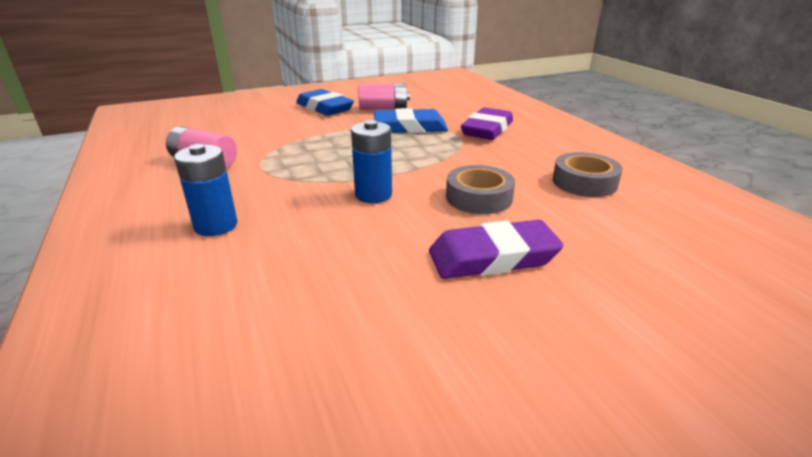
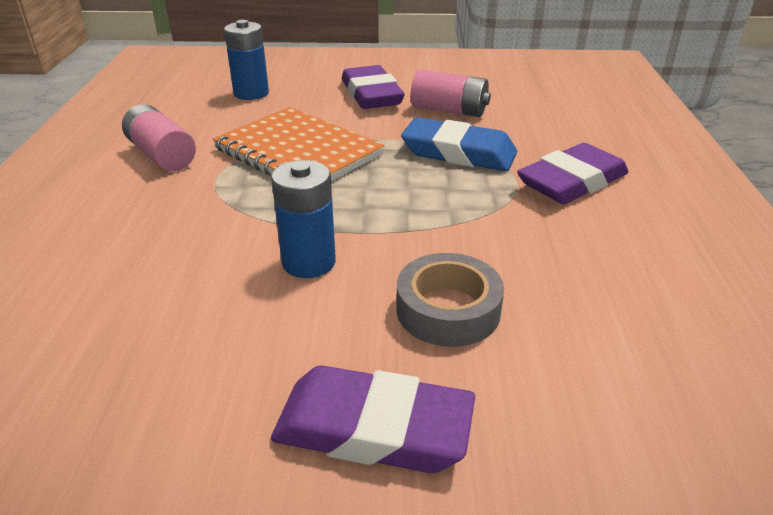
camera: 25 degrees right, 5 degrees up
(216, 225) = (94, 258): blue battery -> blue battery (251, 93)
(306, 143) = (298, 152): none -> orange notebook
(324, 108) = (371, 95): blue eraser -> purple eraser
(584, 182) = (646, 329): grey tape -> none

